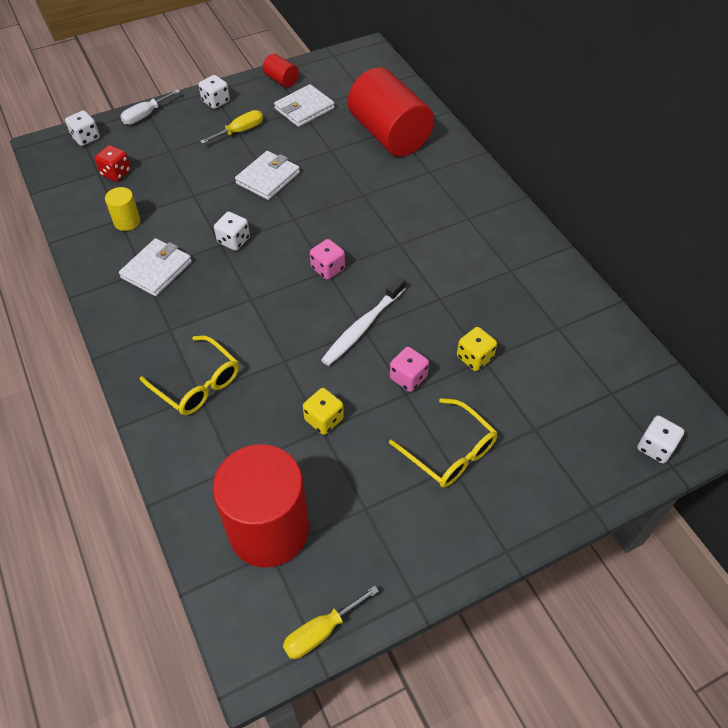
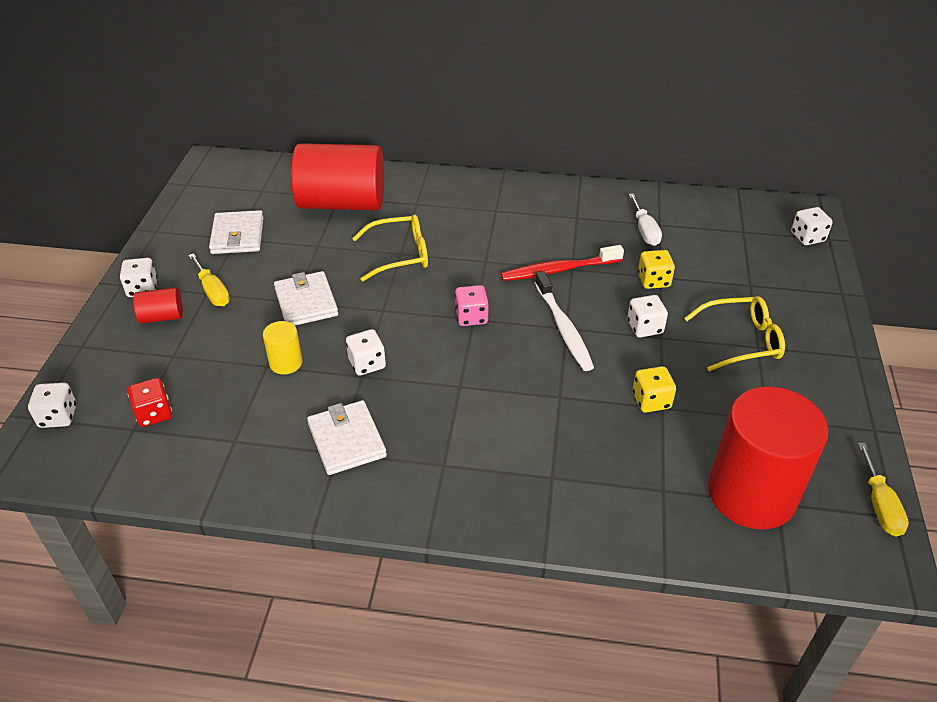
camera: 55 degrees left, 10 degrees down
(127, 221) = (245, 435): yellow cylinder -> yellow cylinder (286, 363)
(145, 115) = (89, 351): white screwdriver -> white screwdriver (644, 230)
(197, 383) = (536, 473): yellow glasses -> yellow glasses (399, 255)
(240, 131) = (213, 291): yellow screwdriver -> yellow screwdriver turned 150 degrees clockwise
(281, 80) = (174, 231): red cylinder -> red cylinder (162, 317)
(408, 378) = (645, 327): pink dice -> white dice
(429, 291) = (558, 270): none -> red toothbrush

